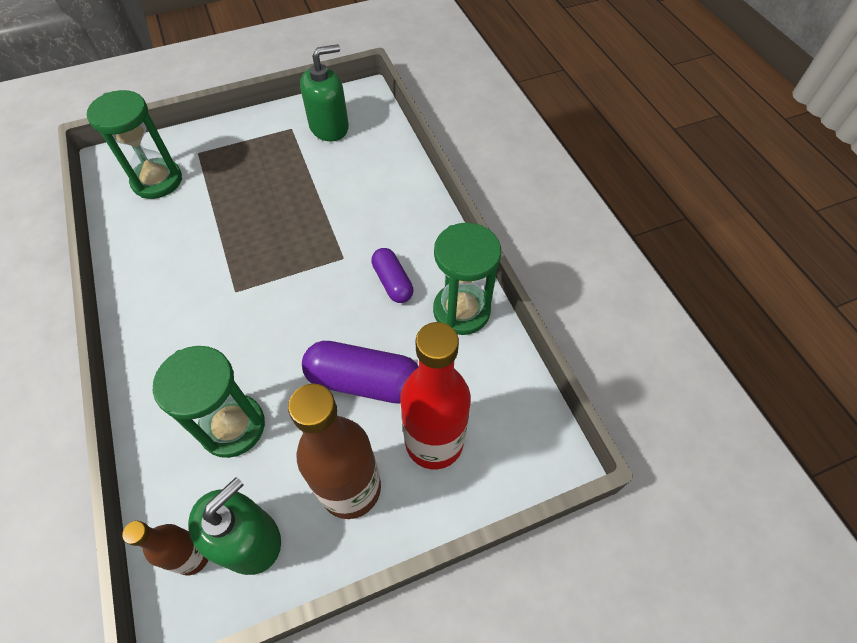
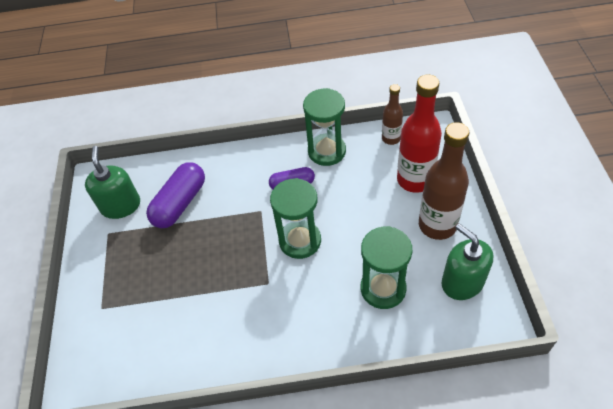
camera: 70 degrees left, 5 degrees down
(157, 181) = (122, 343): green hourglass -> green hourglass (300, 241)
(192, 556) = (469, 315): brown bottle -> brown bottle (391, 138)
(364, 381) = (366, 210): purple capsule -> purple capsule (180, 203)

